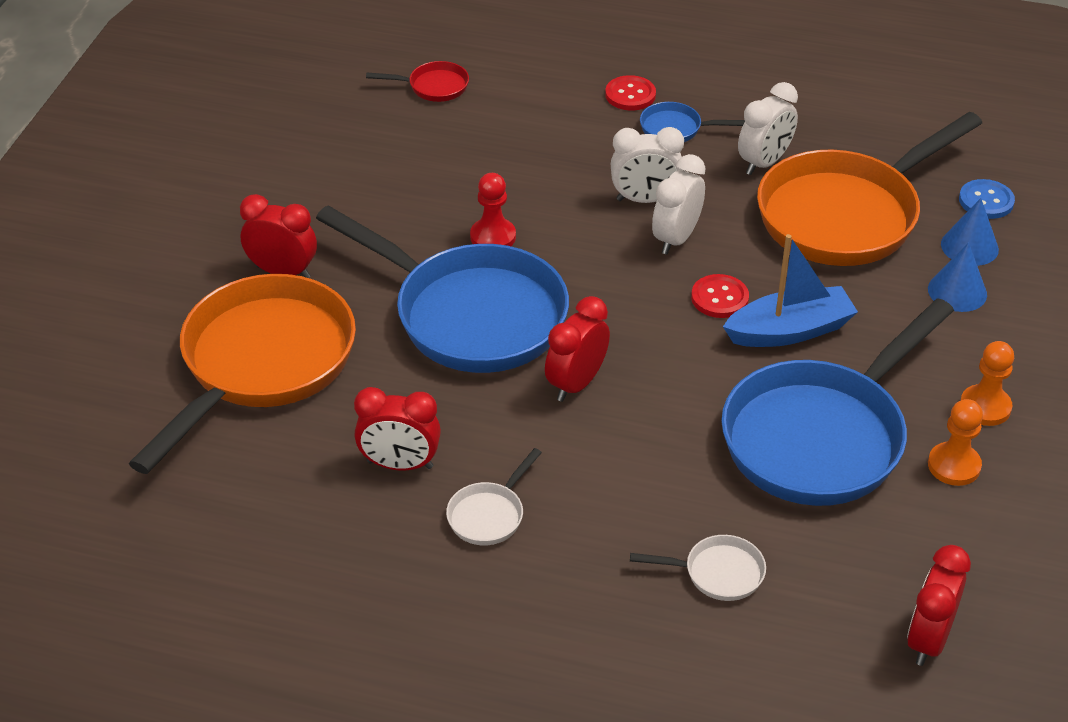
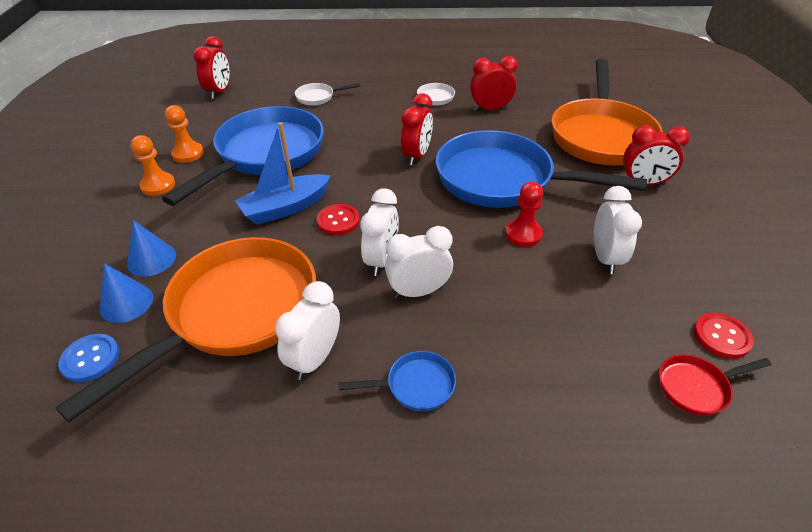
camera: 165 degrees right, 0 degrees up
(419, 194) = (605, 258): none -> white clock
(630, 95) = (482, 429): red button -> red button (721, 336)

